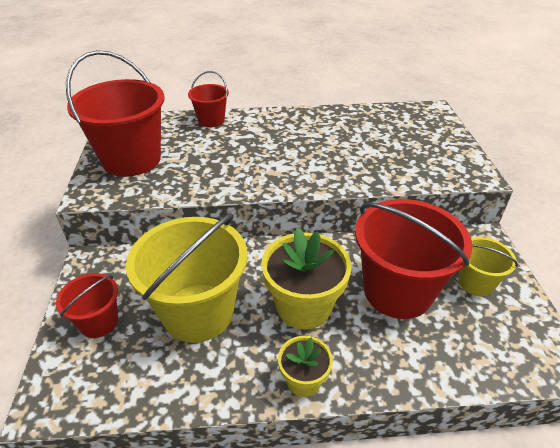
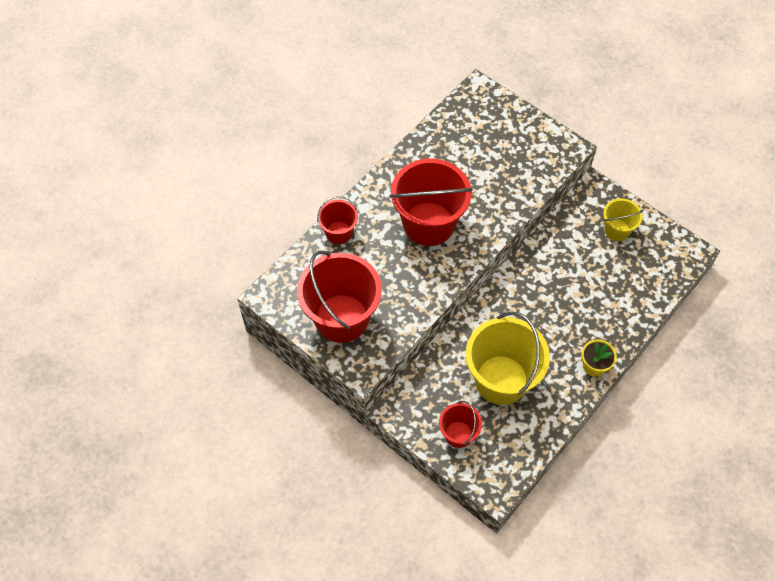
camera: 45 degrees left, 20 degrees up
(303, 307) = (549, 326): yellow flower pot -> none
(397, 291) = (584, 271): red bucket -> red bucket (429, 224)

